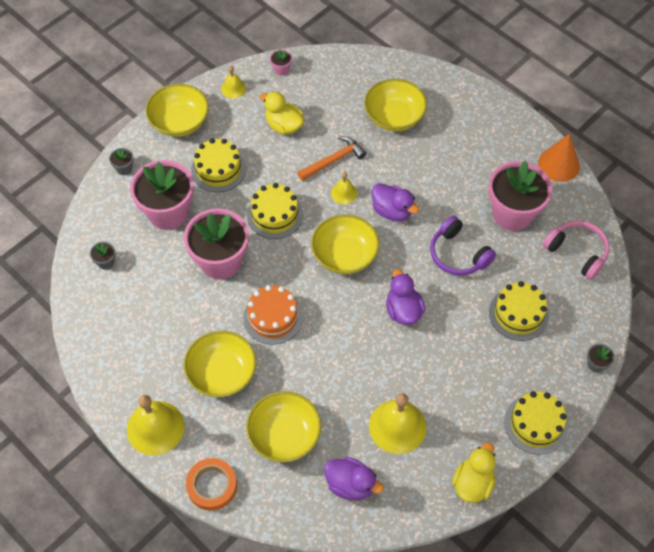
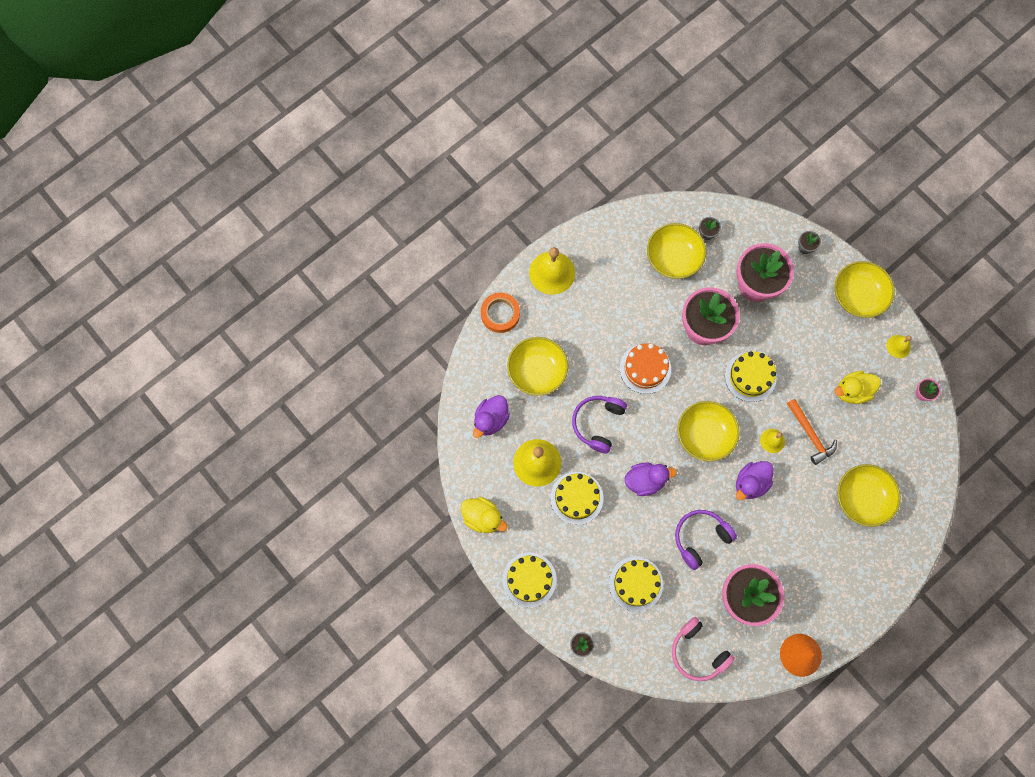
camera: 95 degrees right, 15 degrees up
(218, 169) = (802, 329): yellow cake -> yellow cake (576, 498)
(222, 373) = (595, 325): yellow bowl -> yellow bowl (673, 258)
(284, 125) = (852, 391): yellow duck -> yellow duck turned 150 degrees counterclockwise
(343, 363) = (598, 423): none -> purple headphones
(577, 252) = (697, 652): pink headphones -> pink headphones turned 90 degrees clockwise

